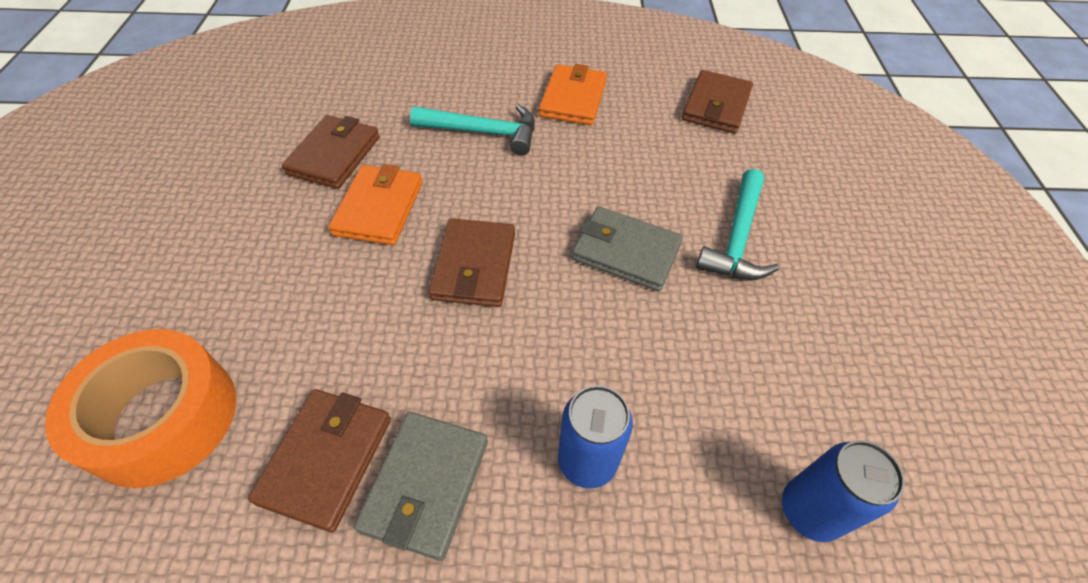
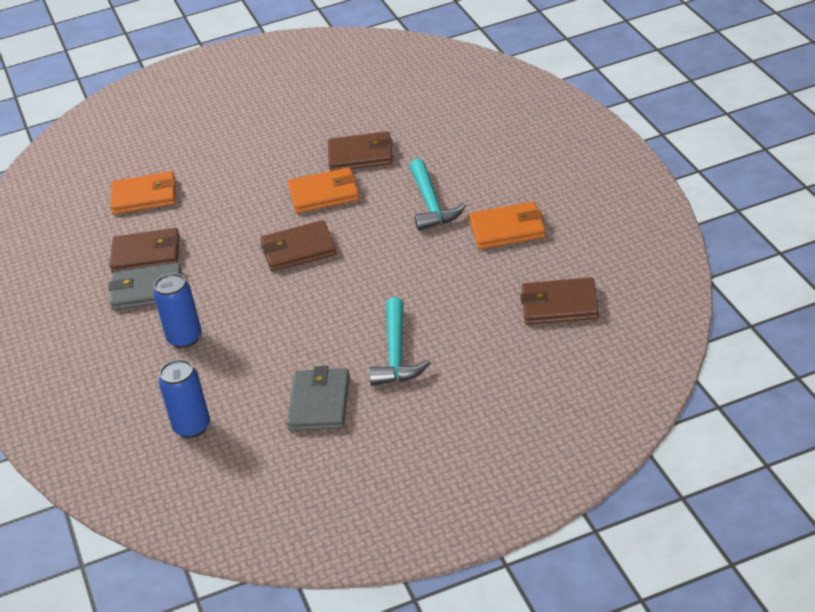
camera: 75 degrees right, 15 degrees down
(163, 417) = (144, 196): orange tape -> orange wallet
(625, 252) = (350, 306): grey wallet -> grey wallet (319, 403)
(737, 238) = (396, 354): turquoise hammer -> turquoise hammer turned 90 degrees counterclockwise

